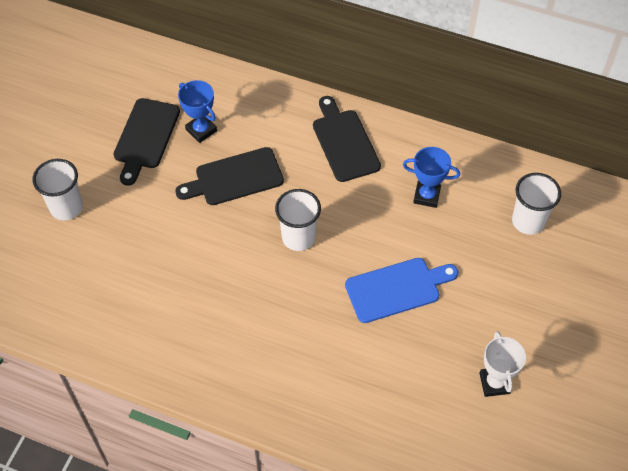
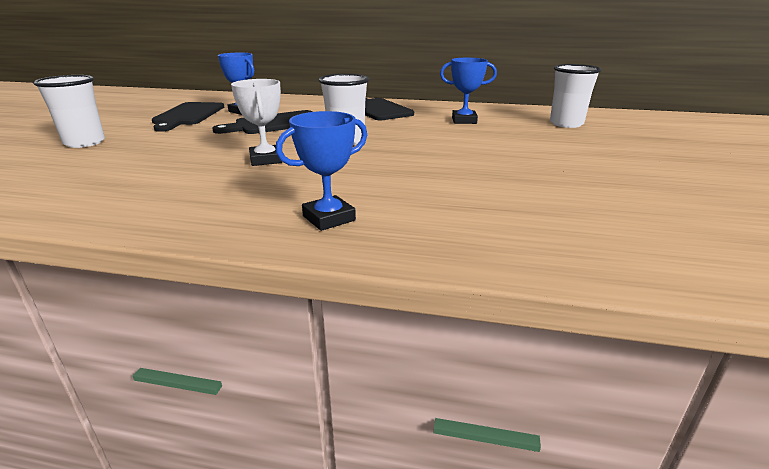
camera: 10 degrees left, 30 degrees down
(268, 384) = (329, 218): none -> blue trophy
(397, 289) = (466, 155): blue cutting board -> none
(494, 383) = (633, 194): white trophy -> white trophy (266, 160)

